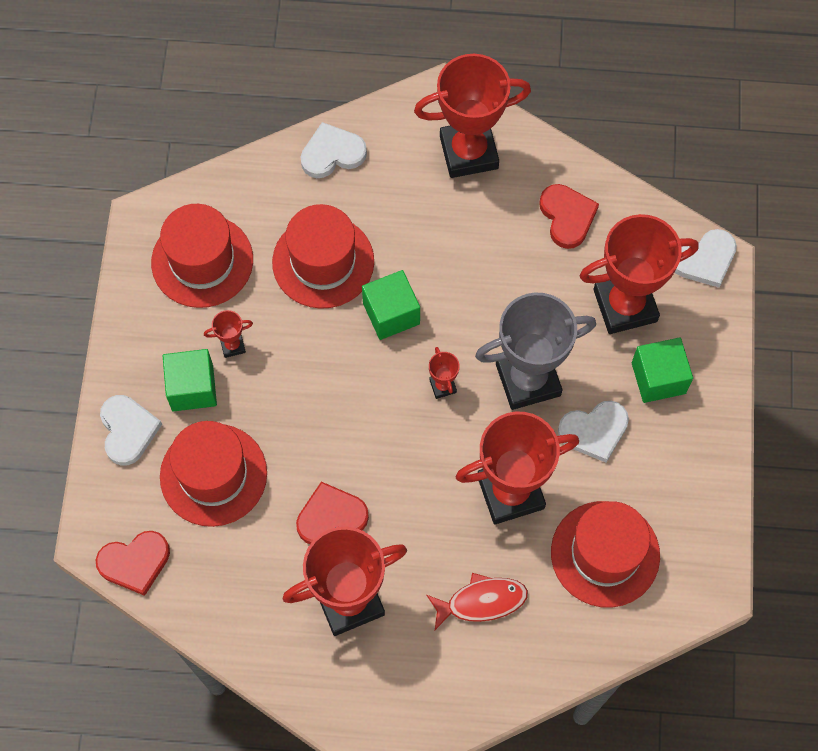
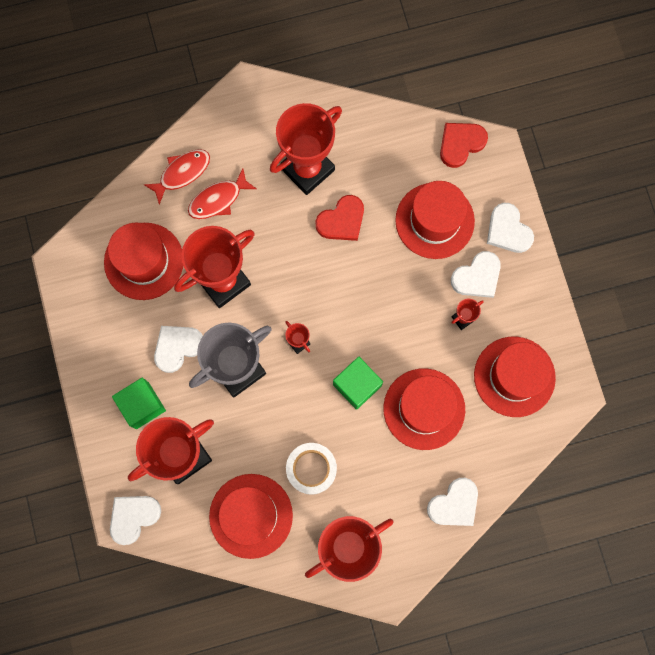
camera: 160 degrees right, 10 degrees up
(192, 388) = (477, 277): green cube -> white heart
(480, 242) = (311, 469): none -> white tape
(518, 655) = (182, 173): none -> red fish
(567, 217) = (251, 516): red heart -> red hat

